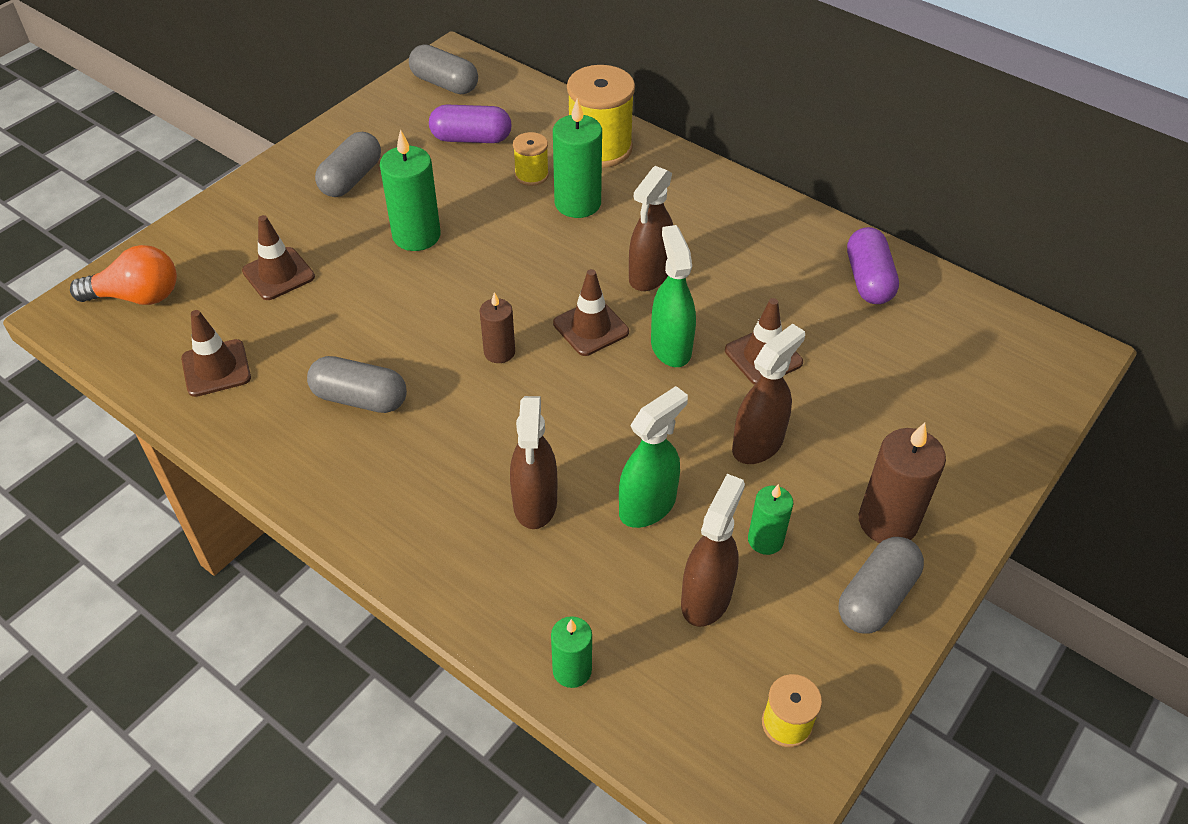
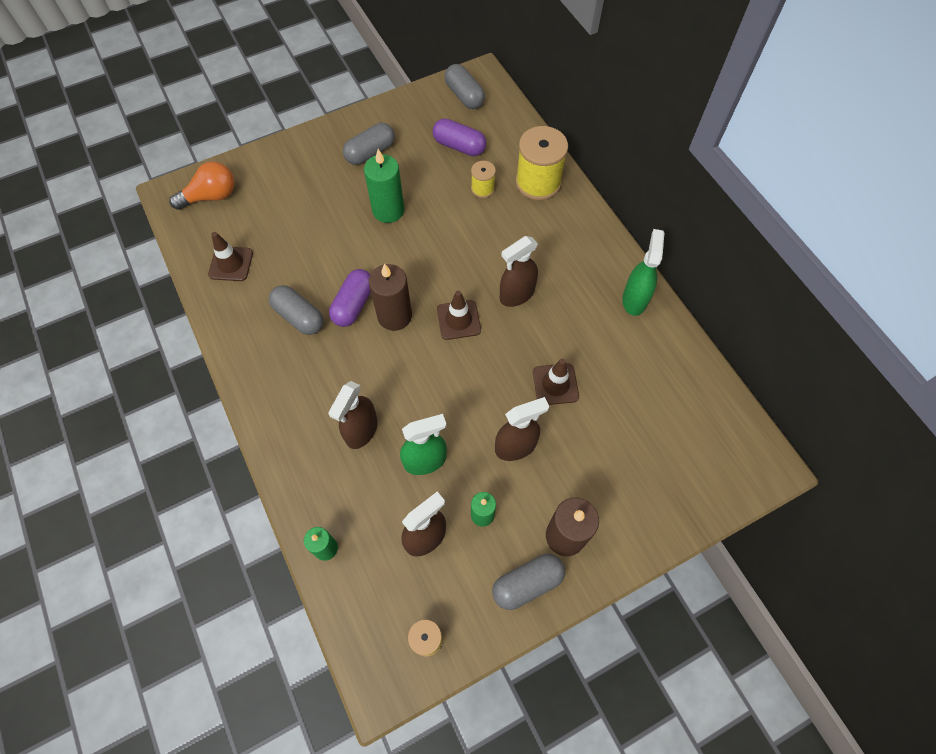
camera: 25 degrees right, 15 degrees up
(137, 296) = (211, 196): orange light bulb -> orange light bulb turned 45 degrees counterclockwise
(278, 274) = (295, 209): brown traffic cone -> none
(499, 352) = (394, 316): brown candle -> brown candle, size x1.68
(577, 203) = (500, 222): green candle -> none
(670, 347) = (500, 354): green spray bottle -> green spray bottle (634, 299)
(868, 280) = (660, 353): purple capsule -> purple capsule (353, 304)

